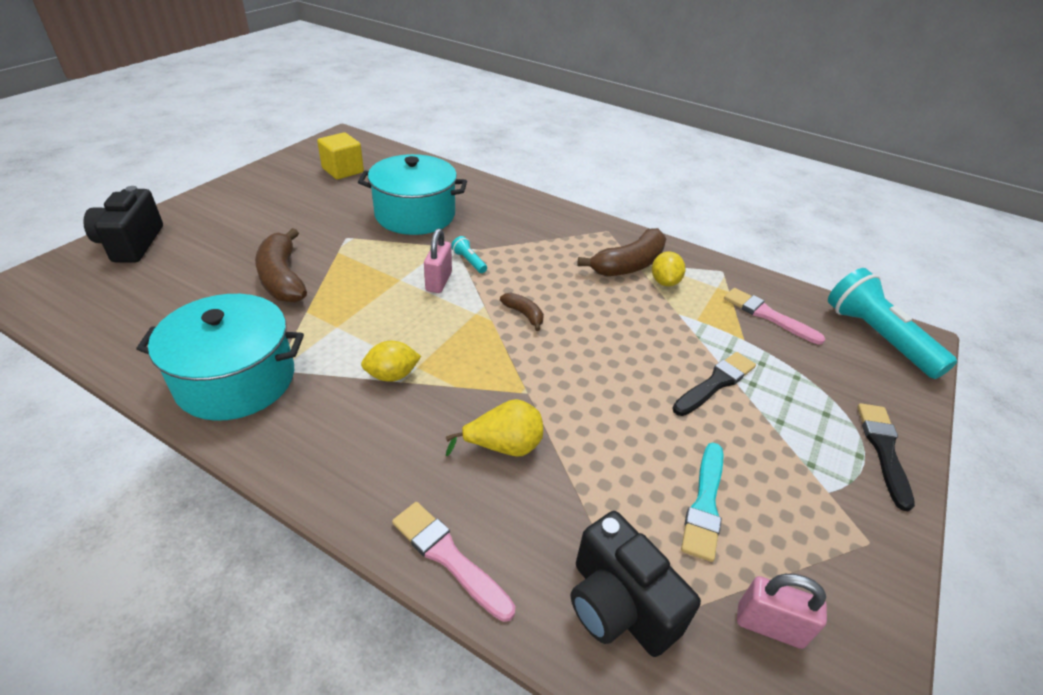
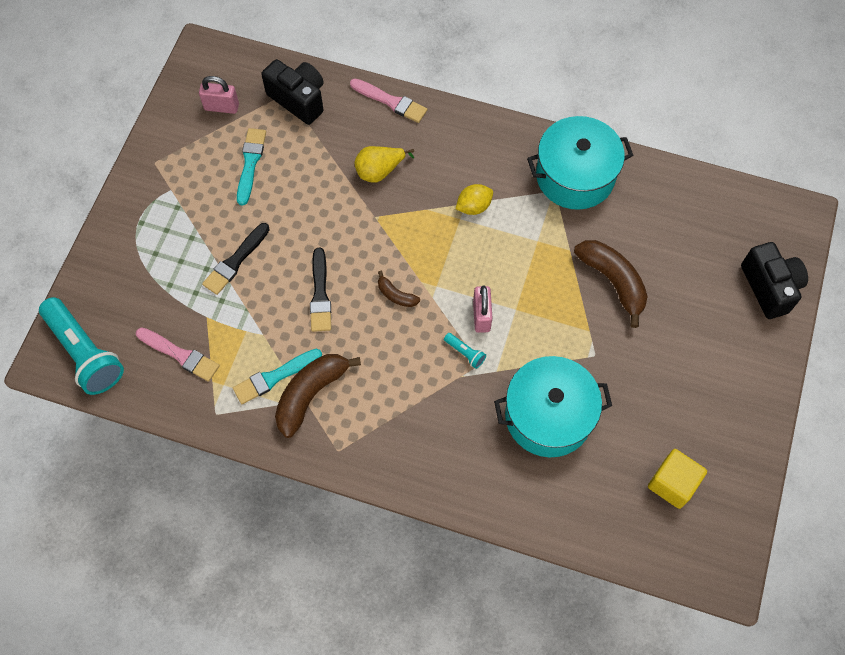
camera: 170 degrees right, 25 degrees up
(664, 282) = (274, 377): yellow lemon -> turquoise brush
(883, 450) = (122, 231): black brush -> black brush (320, 294)

